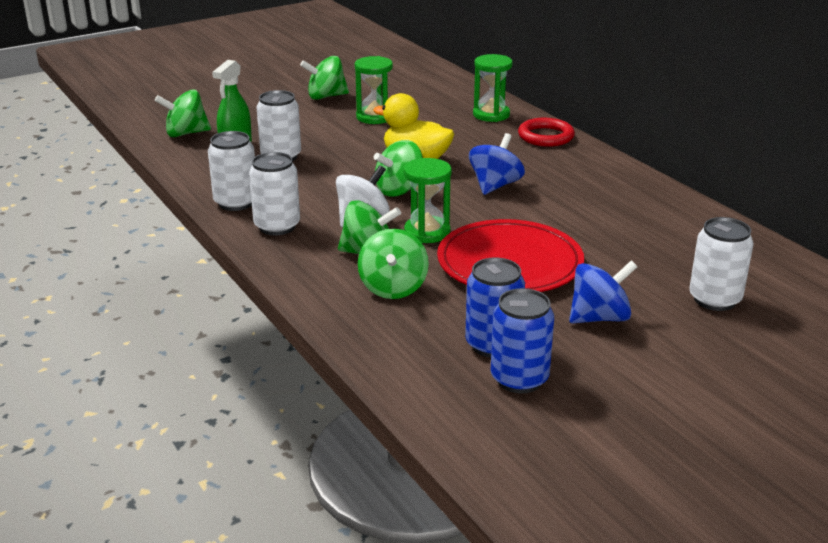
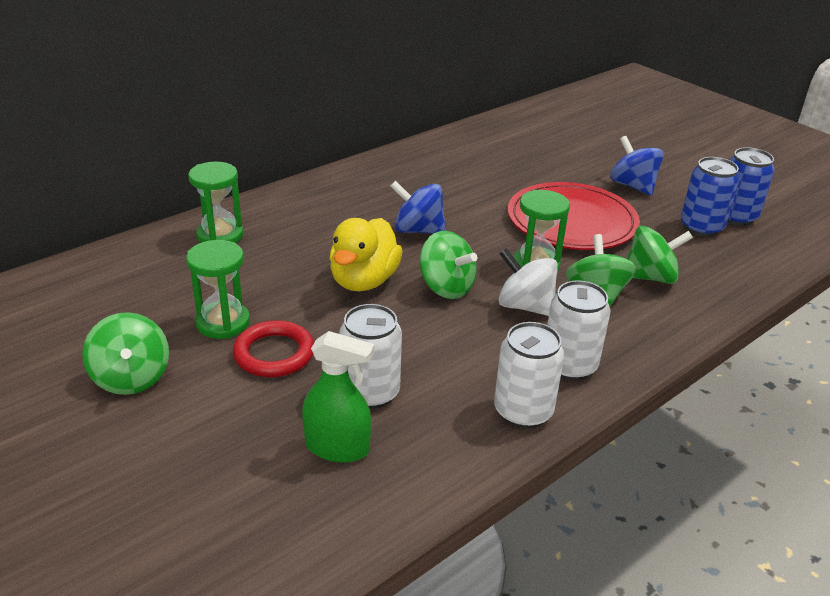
camera: 100 degrees left, 5 degrees up
(186, 133) = (290, 523): green spinning top -> none
(545, 136) = (286, 202): red ring -> red ring (274, 354)
(714, 299) = (579, 145): white can -> none

